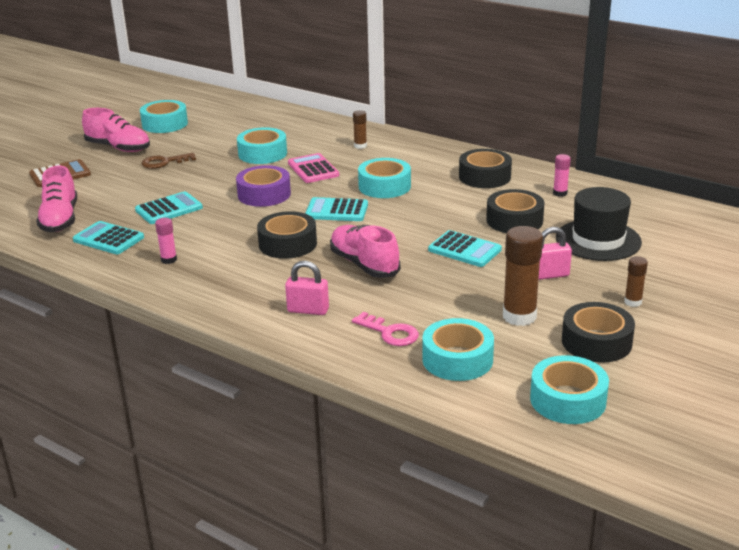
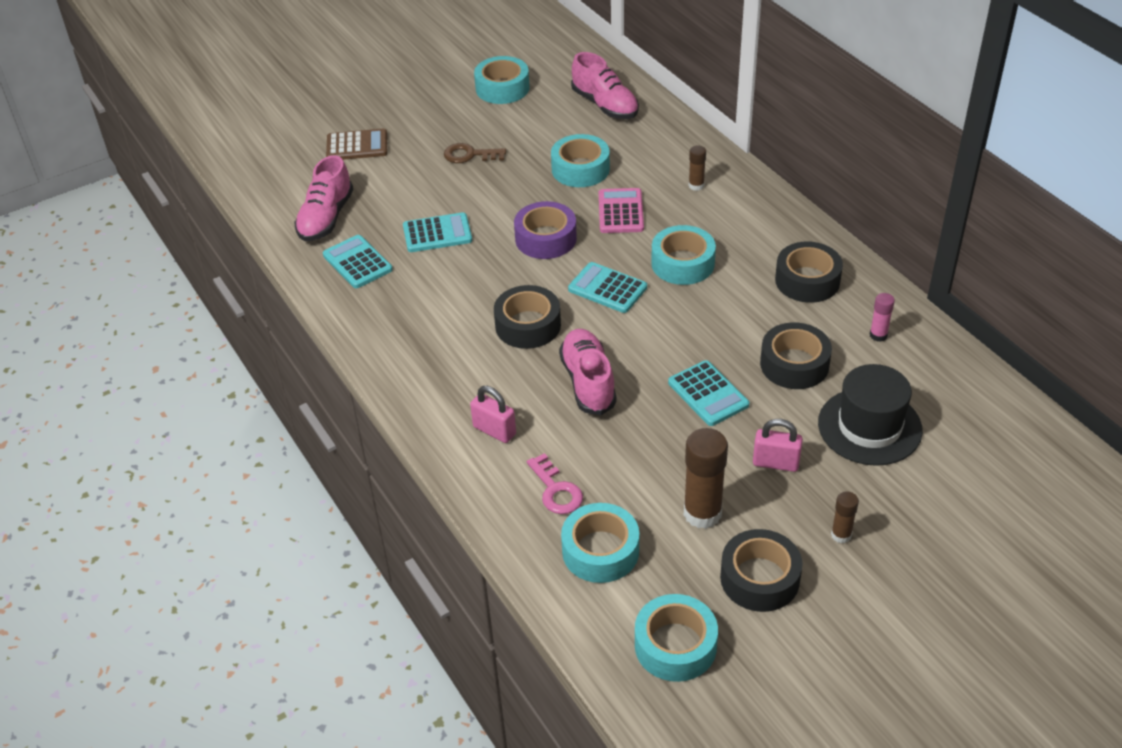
camera: 25 degrees right, 15 degrees up
(118, 148) = (435, 117): pink shoe -> pink shoe (605, 105)
(169, 260) = (399, 312): pink glue stick -> none

